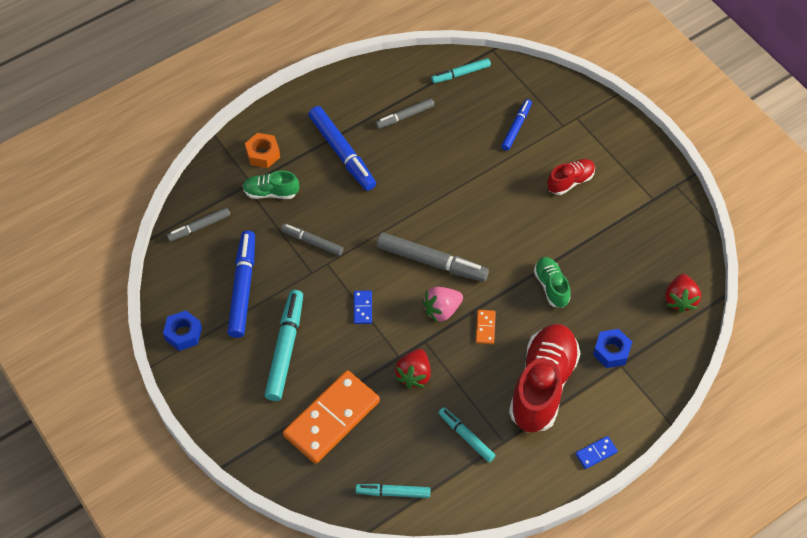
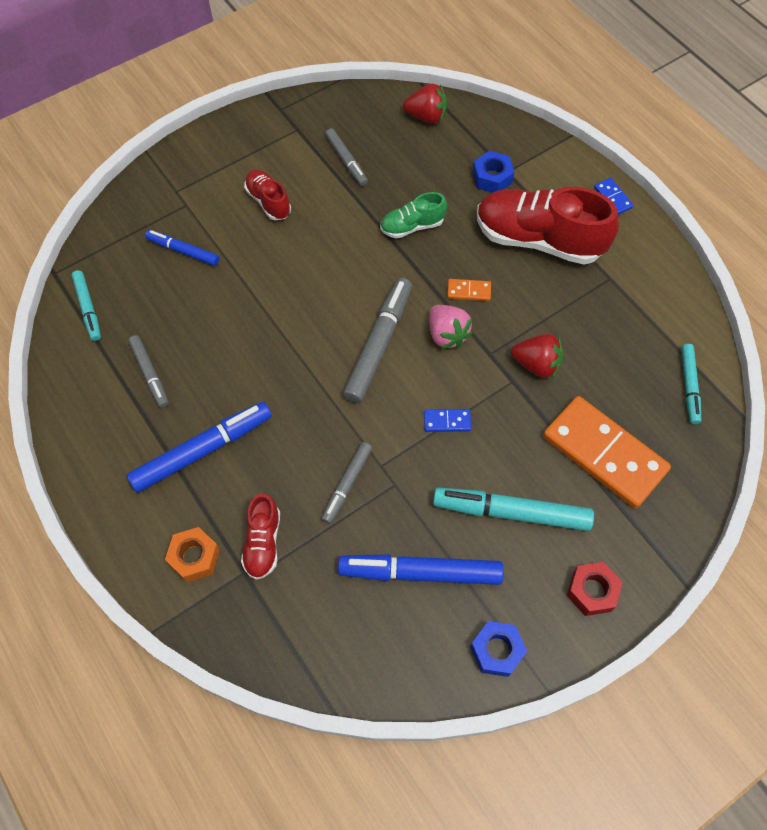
camera: 90 degrees left, 5 degrees up
(199, 227) = (318, 642): grey marker -> grey marker (346, 161)
(221, 399) = (592, 591): none -> red nut
(271, 192) = (263, 542): green shoe -> red shoe
(466, 436) = (609, 313): turquoise marker -> none

